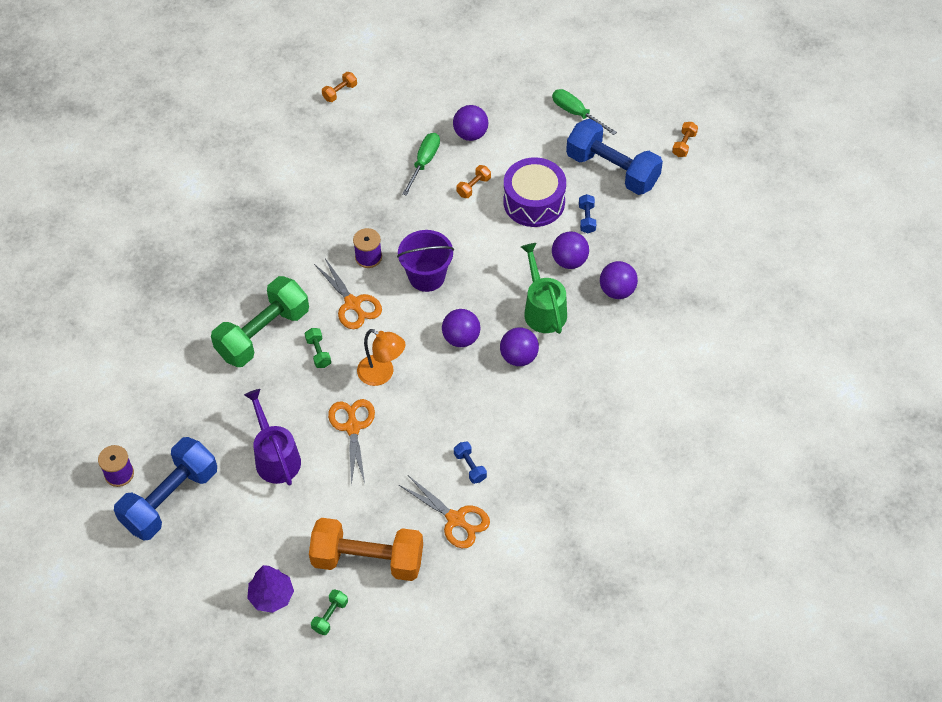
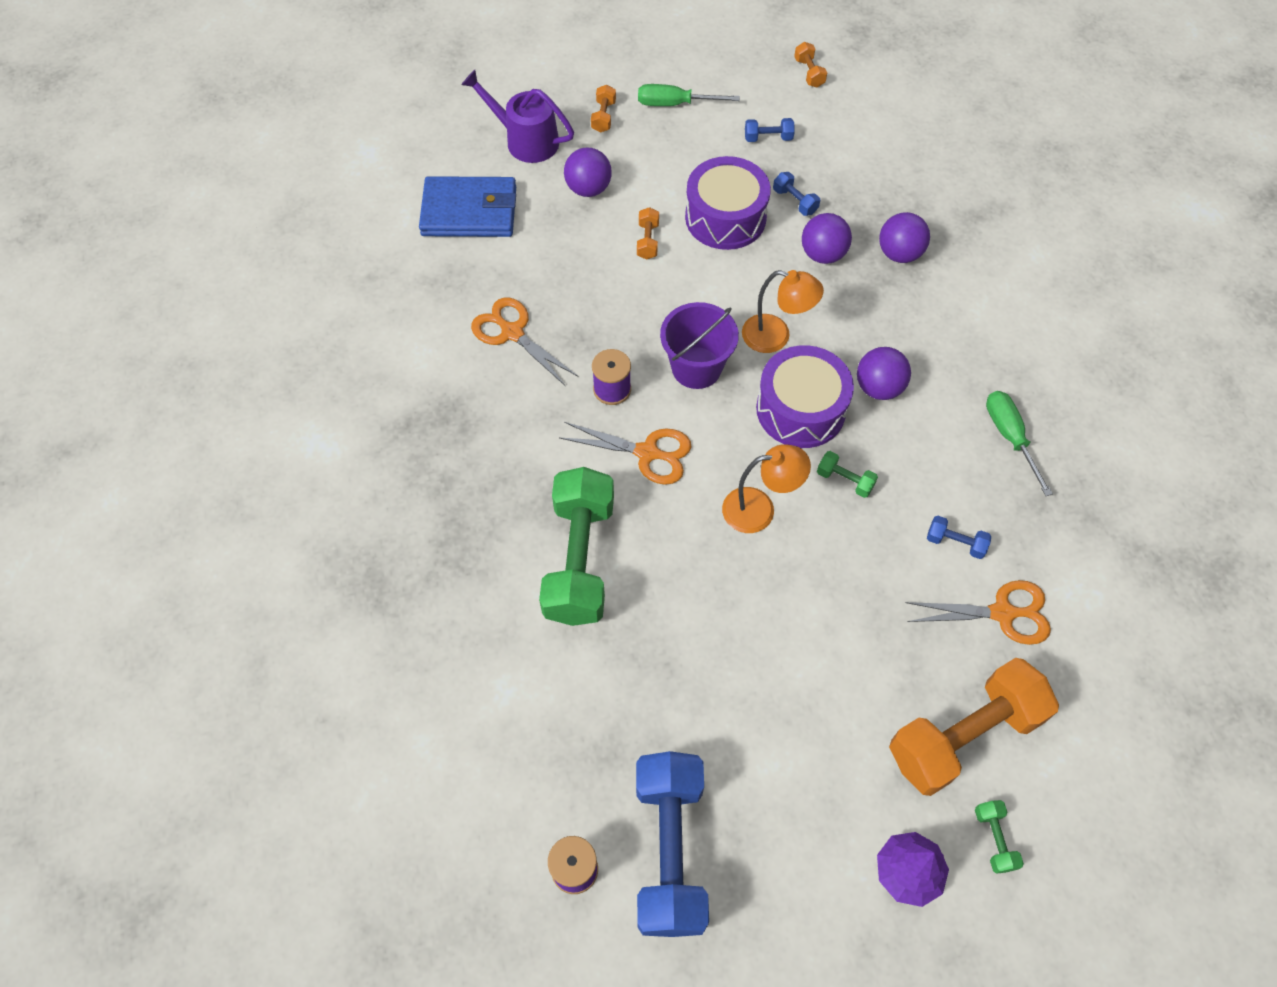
camera: 40 degrees left, 5 degrees up
(275, 457) = (740, 696): purple watering can -> purple watering can (525, 140)
(318, 352) = (665, 535): green dumbbell -> green dumbbell (845, 480)
(340, 92) = (398, 230): orange dumbbell -> orange dumbbell (603, 116)
(352, 427) = (790, 594): orange scissors -> orange scissors (512, 333)
(390, 105) = (469, 211): none -> blue wallet
(424, 162) = (569, 248): green screwdriver -> green screwdriver (1009, 437)
(461, 338) = (800, 409): purple ball -> purple drum
(490, 289) = (776, 337): none -> orange lamp
(543, 309) = (849, 321): green watering can -> none
(612, 170) = (768, 138): blue dumbbell -> blue dumbbell, size x0.40

